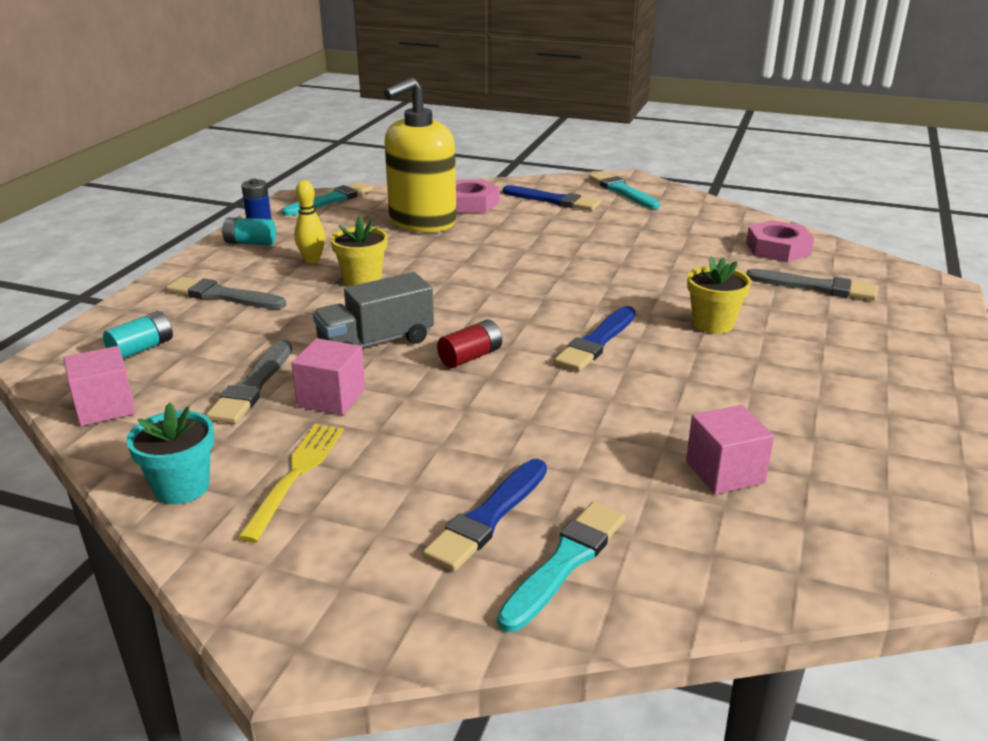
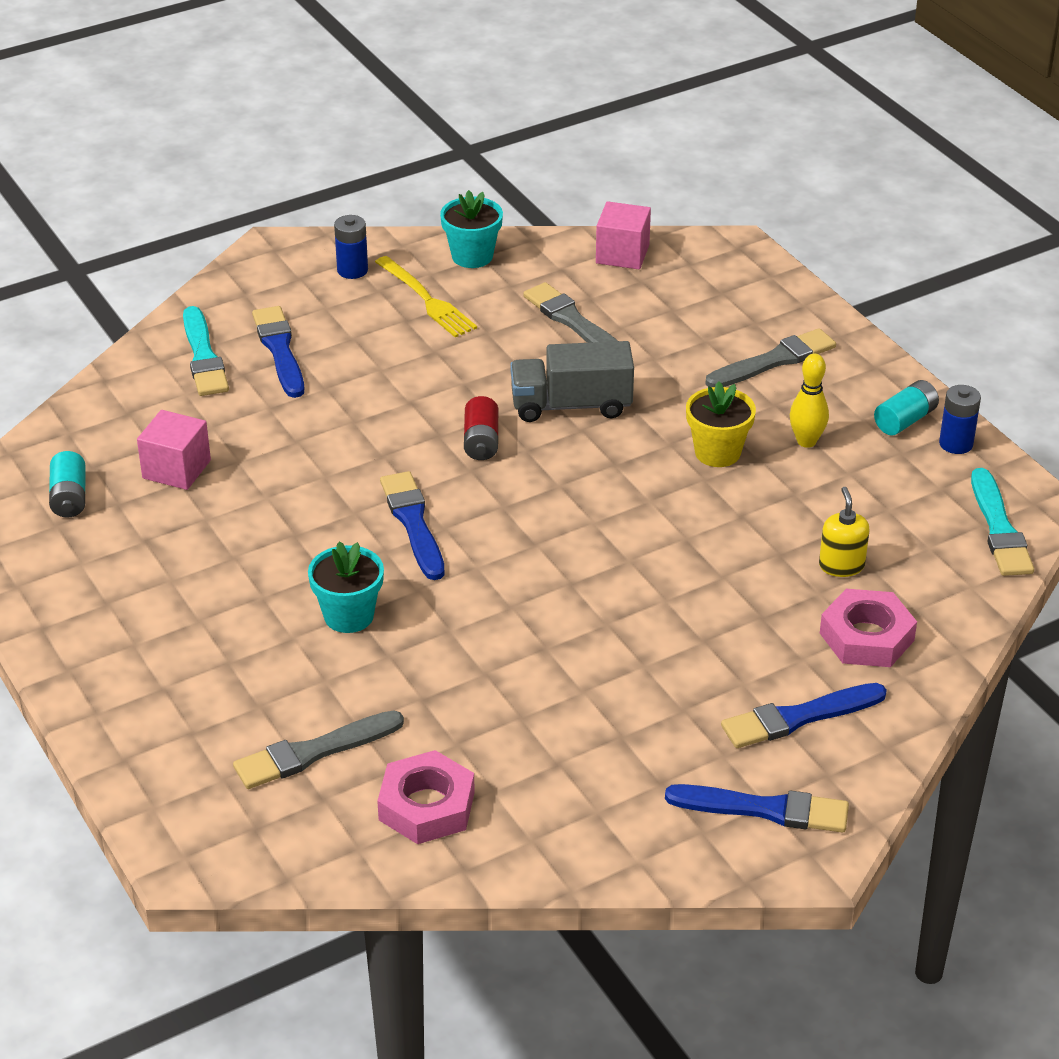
camera: 130 degrees right, 10 degrees up
(142, 349) = (707, 292): turquoise battery -> turquoise battery (69, 497)
(286, 553) = (352, 270): none -> blue battery
(331, 398) = (507, 349): pink cube -> none
(376, 342) = (571, 405): grey truck -> grey truck turned 105 degrees counterclockwise
(422, 221) = (841, 565): yellow soap dispenser -> yellow soap dispenser, size x0.41
(622, 191) = (764, 809): turquoise brush -> blue brush
(712, 324) = (349, 616): yellow flower pot -> turquoise flower pot

